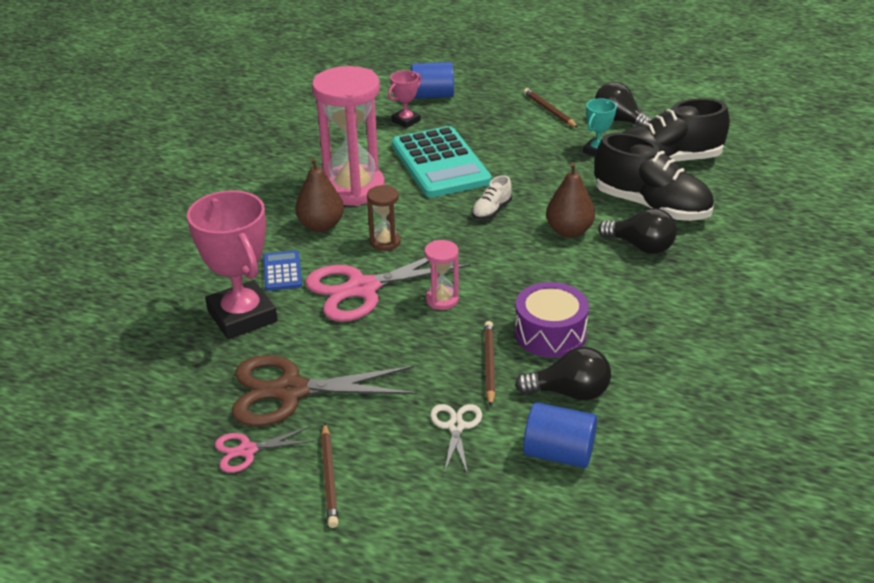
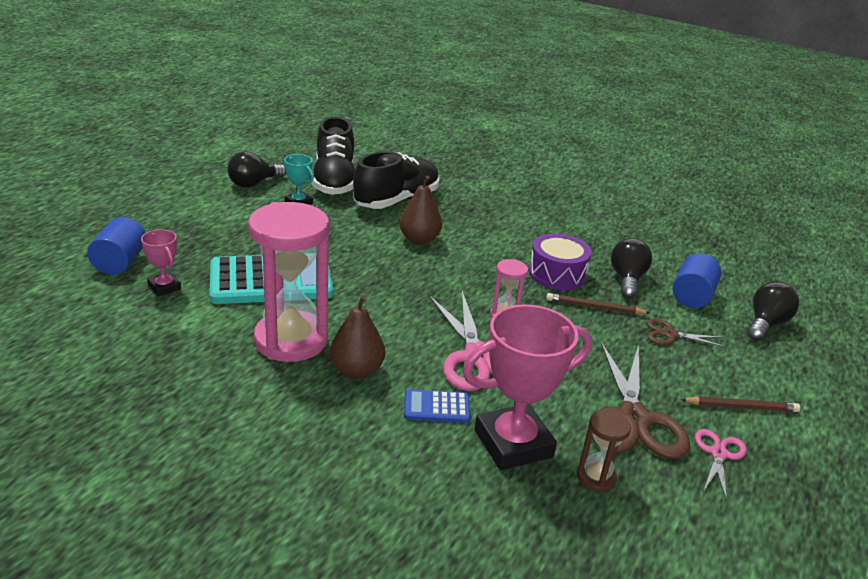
camera: 85 degrees left, 5 degrees down
(247, 450) = (718, 454): pink scissors -> pink scissors turned 150 degrees counterclockwise
(385, 242) = (403, 333): brown hourglass -> brown hourglass (596, 477)
(456, 427) = (670, 335): white scissors -> brown scissors
(491, 211) = (372, 268): white shoe -> none
(549, 110) = (209, 209): brown pencil -> none
(641, 246) = (451, 216): black light bulb -> black light bulb (765, 324)

